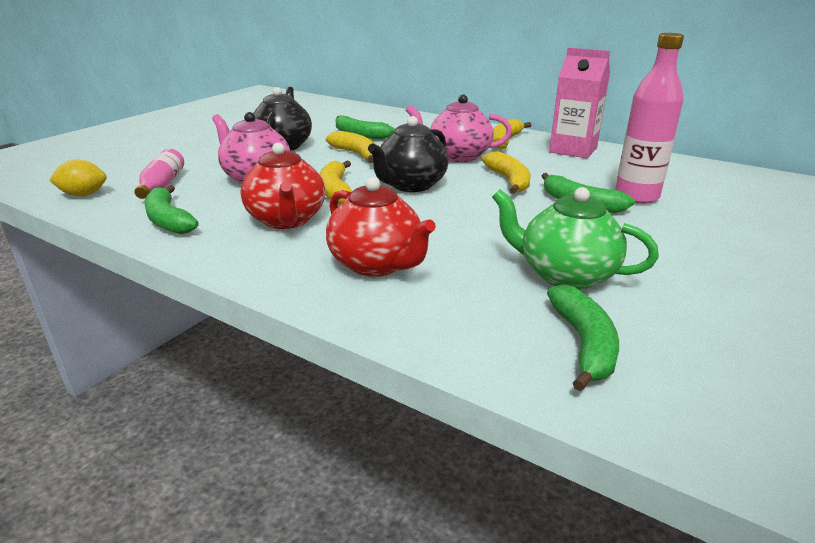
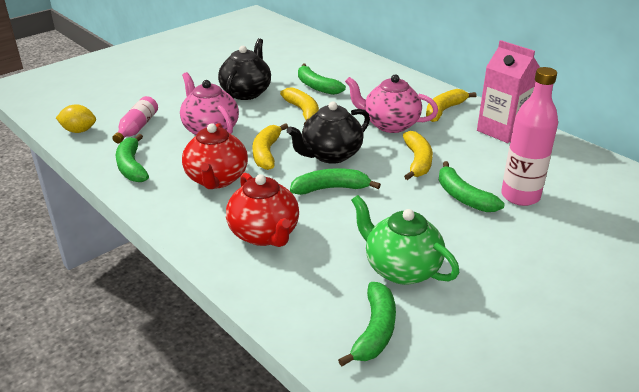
camera: 15 degrees right, 5 degrees up
(430, 213) = (331, 188): none -> green banana

